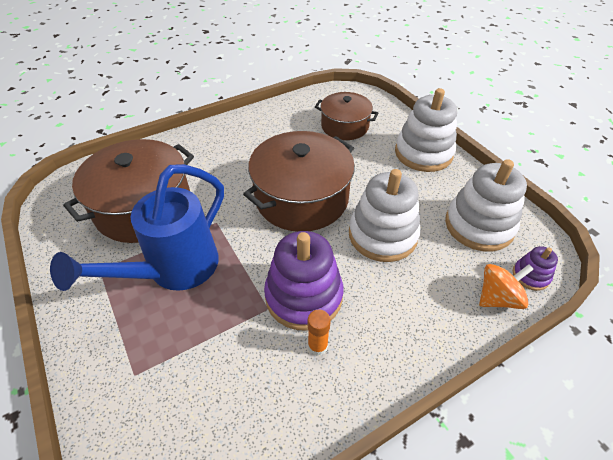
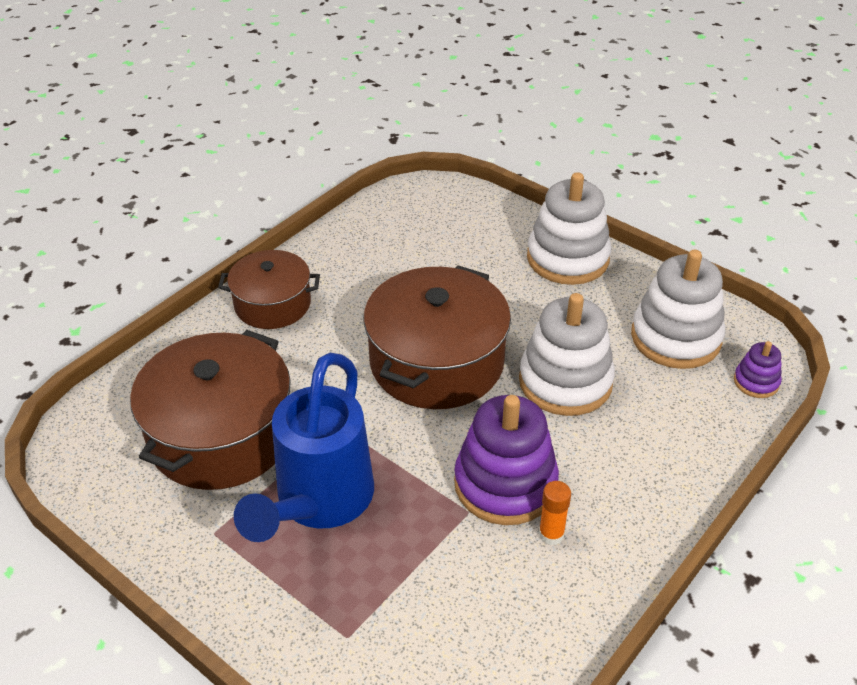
camera: 20 degrees left, 5 degrees down
(344, 126) = (443, 244): brown pot -> brown pot (272, 304)
(497, 298) = (729, 418): orange spinning top -> none

